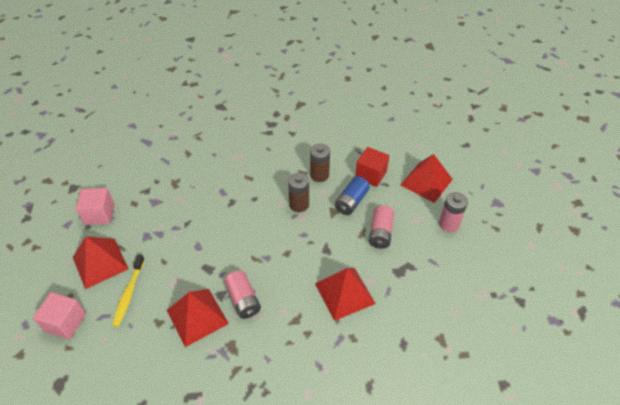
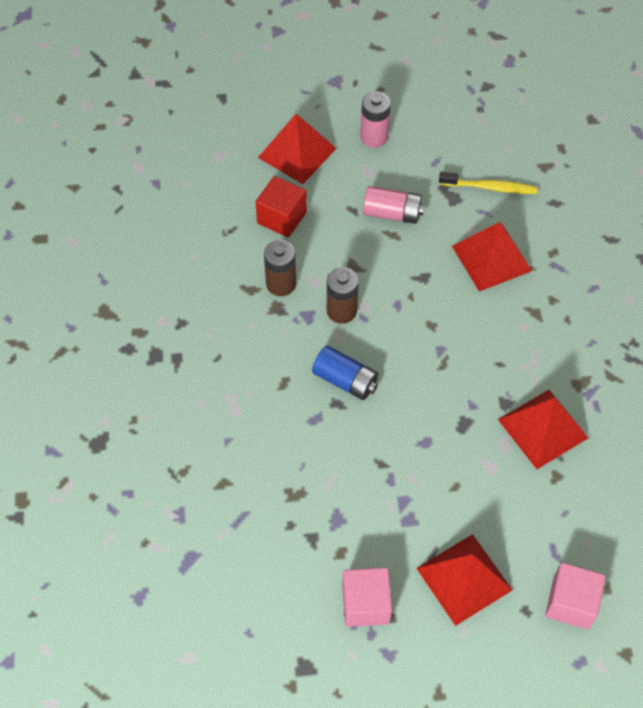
camera: 90 degrees left, 10 degrees up
(129, 293) = (515, 524): yellow toothbrush -> yellow toothbrush (490, 187)
(243, 300) = (512, 374): pink battery -> none
(351, 202) = (336, 244): blue battery -> blue battery (345, 380)

